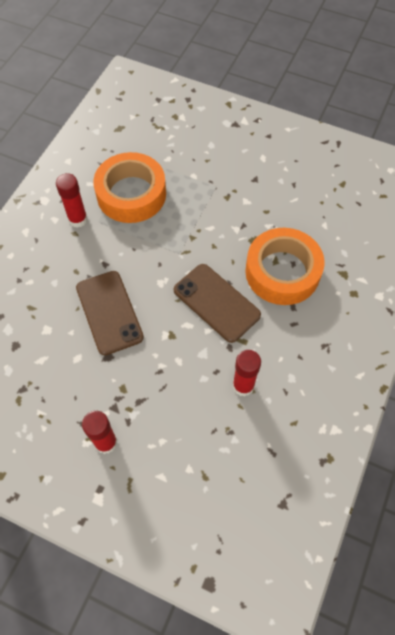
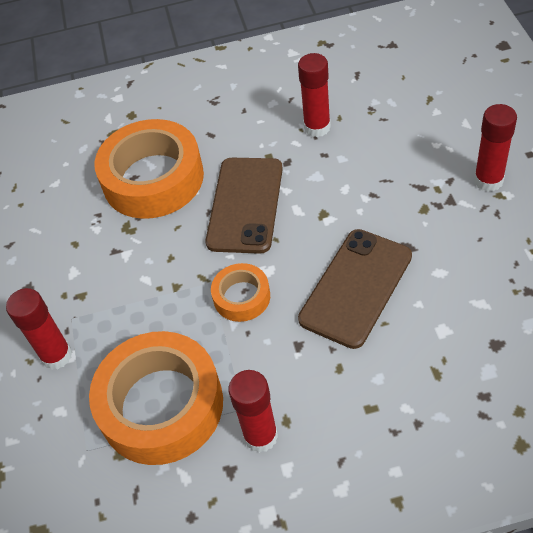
camera: 120 degrees left, 10 degrees down
(156, 260) = (241, 297): none -> orange tape
(199, 171) = (56, 355): none -> red glue stick

